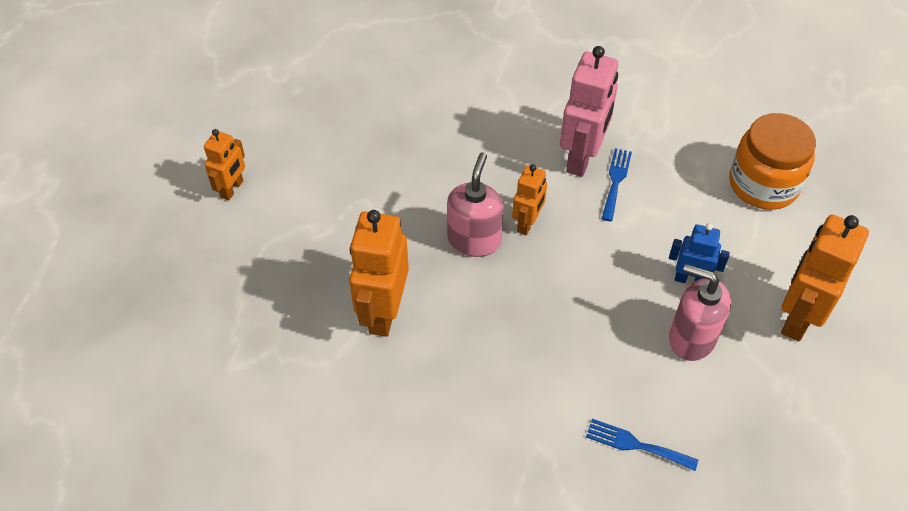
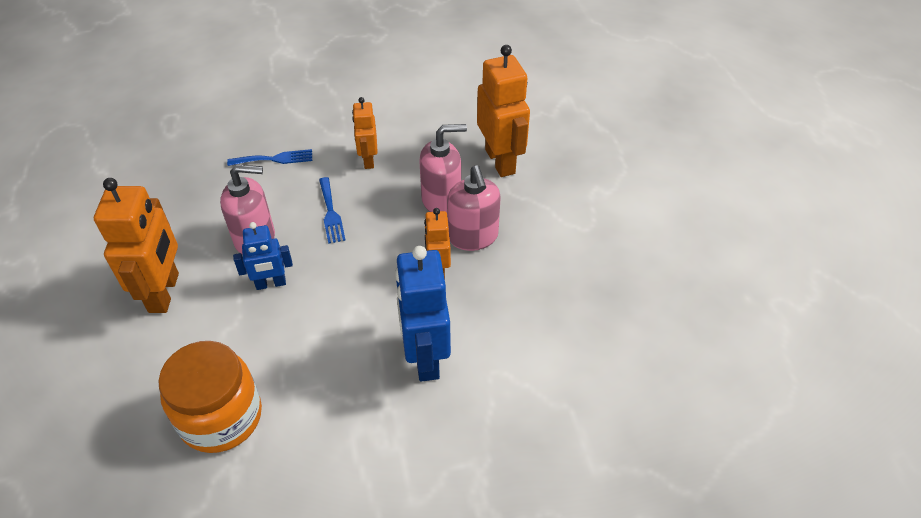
camera: 150 degrees right, 5 degrees down
(232, 189) = (694, 191): orange robot -> orange robot (368, 160)
(477, 294) = (442, 200): none -> pink soap dispenser
(582, 158) = (425, 357): pink robot -> blue robot
(616, 181) = (378, 347): blue fork -> blue fork (331, 213)

